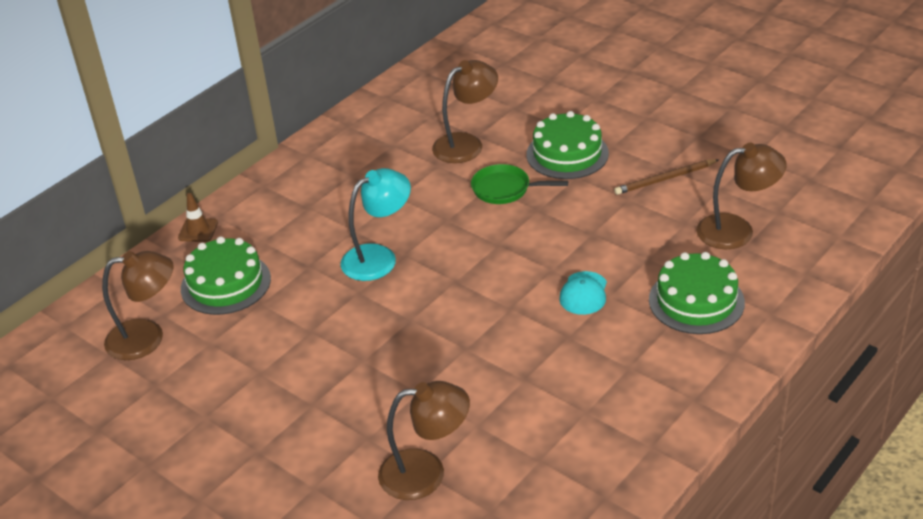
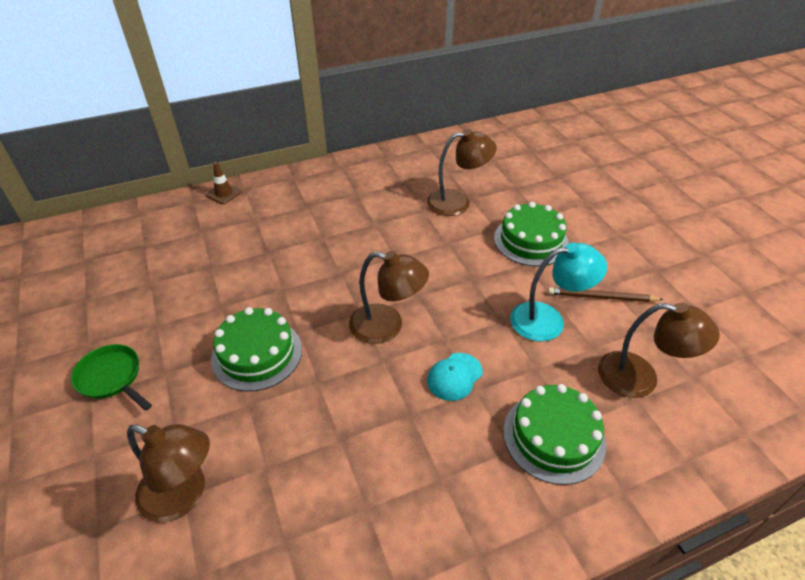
camera: 25 degrees right, 5 degrees up
(147, 338) = (117, 259): brown lamp -> brown lamp (387, 326)
(226, 283) = (203, 241): green cake -> green cake (257, 354)
(379, 257) = (320, 267): turquoise lamp -> turquoise lamp (548, 320)
(505, 189) = (459, 250): green pan -> green pan (112, 378)

